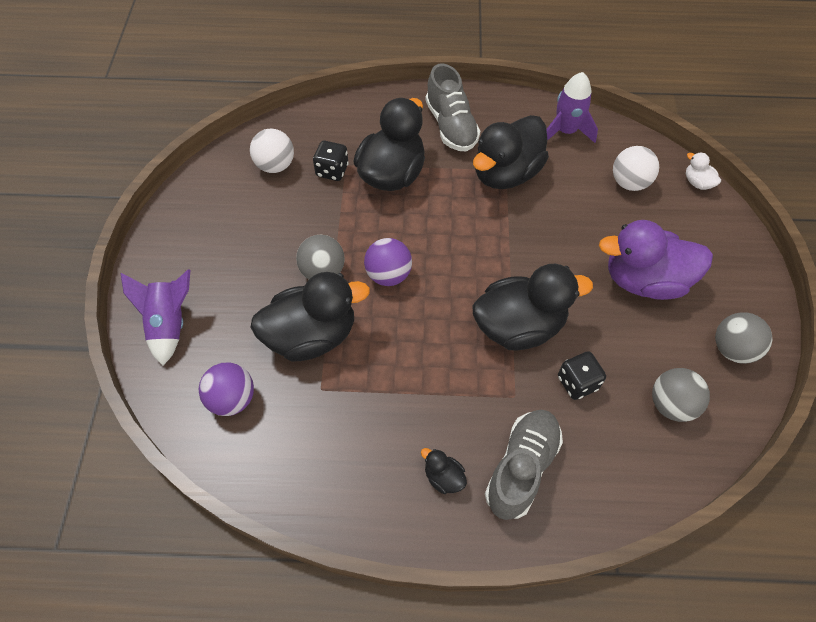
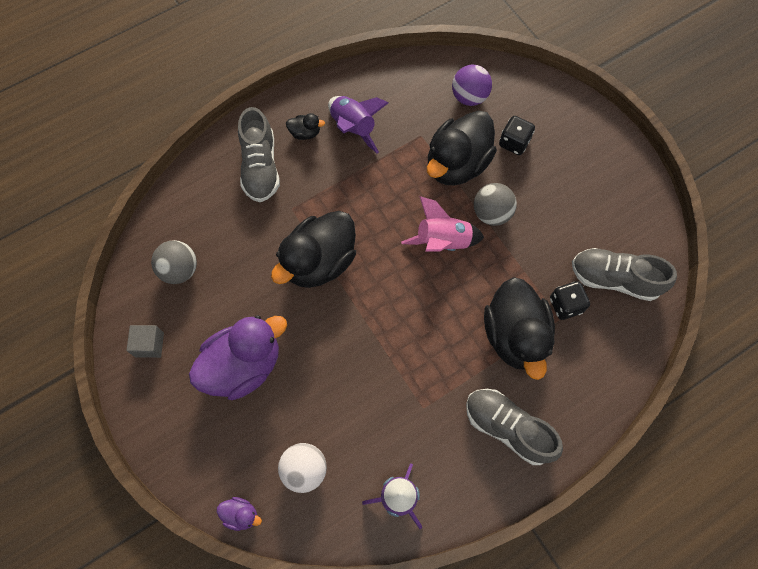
camera: 145 degrees right, 10 degrees up
(170, 324) = (555, 113): purple rocket -> purple rocket (353, 128)
(275, 165) = (614, 279): white ball -> grey shoe
(388, 275) = (442, 241): purple ball -> pink rocket
(506, 173) = (420, 403): black duck -> none
(577, 382) = (254, 245): black dice -> black dice (514, 143)
(697, 182) = (241, 514): white duck -> purple duck
(732, 349) = (149, 344): grey ball -> grey cube

